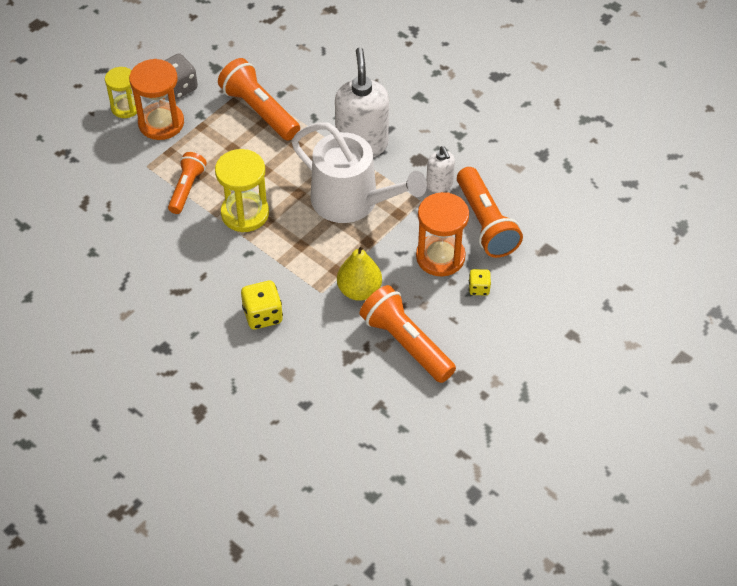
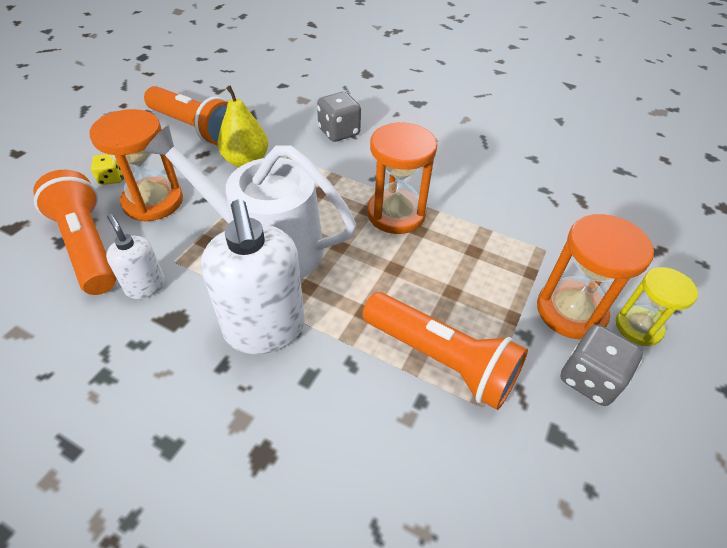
camera: 165 degrees right, 5 degrees down
(187, 188) = (478, 231): orange flashlight -> none
(245, 213) = (396, 214): yellow hourglass -> orange hourglass
(262, 315) = (339, 132): yellow dice -> grey dice

